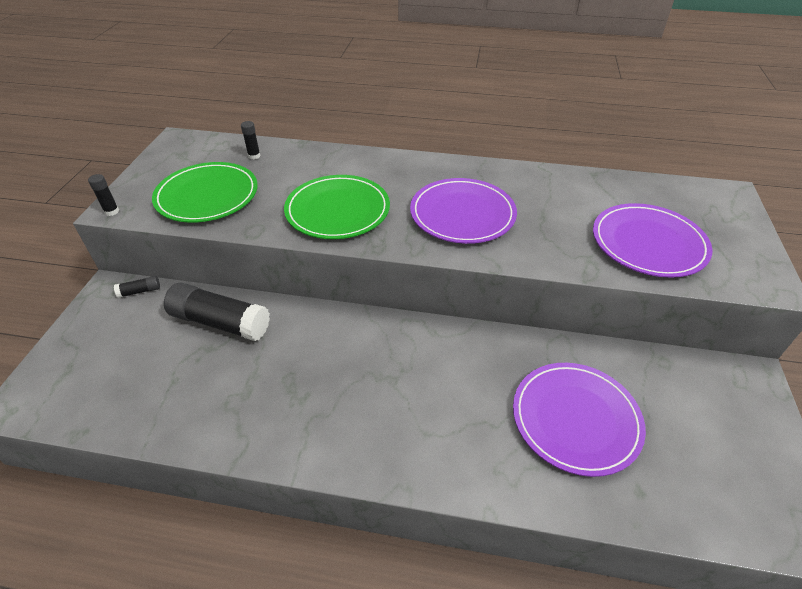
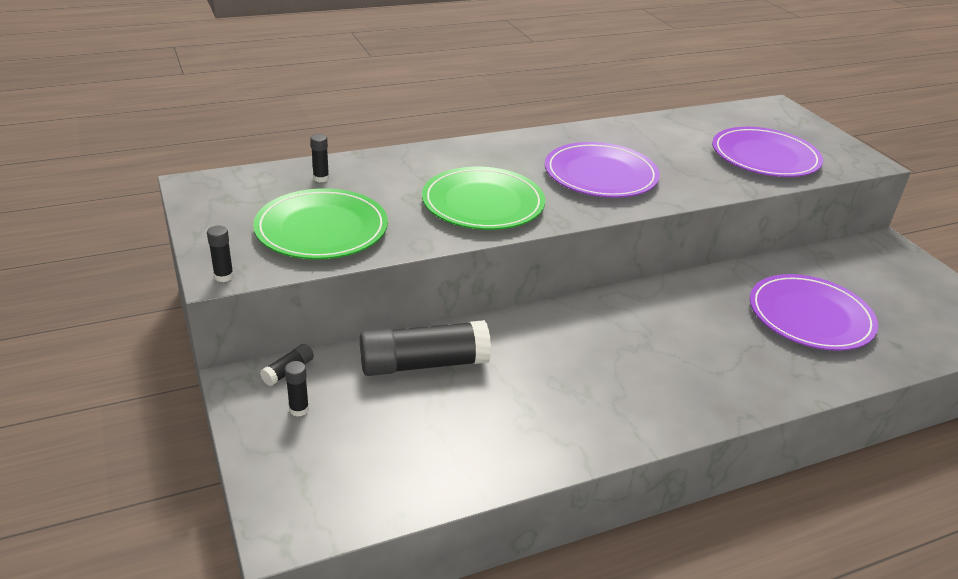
camera: 35 degrees left, 10 degrees down
(116, 322) = (299, 409): none -> black glue stick

